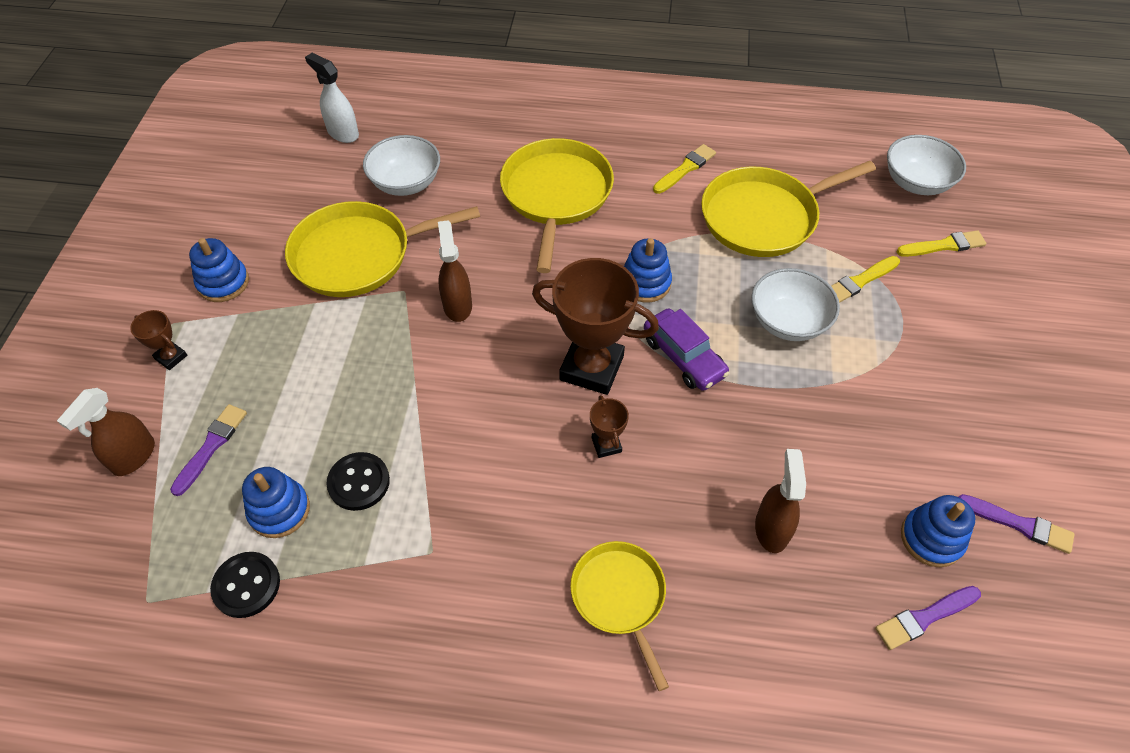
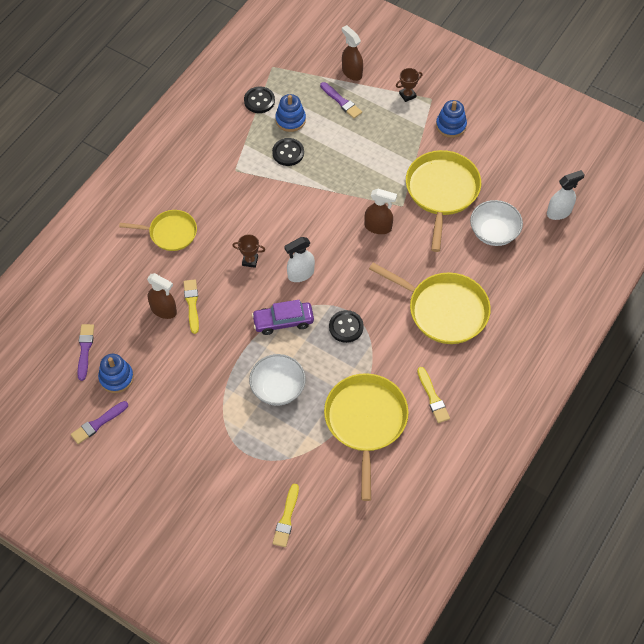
camera: 115 degrees right, 5 degrees up
(591, 368) = (300, 274): brown trophy -> white spray bottle
(645, 283) = (346, 327): blue stacking toy -> black button
(860, 281) = (285, 447): yellow brush -> yellow brush (192, 304)
(916, 182) = (349, 540): white bowl -> none

